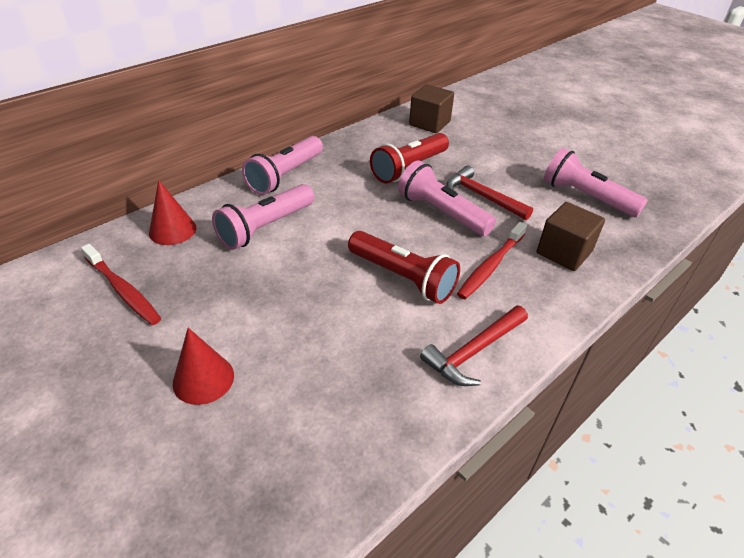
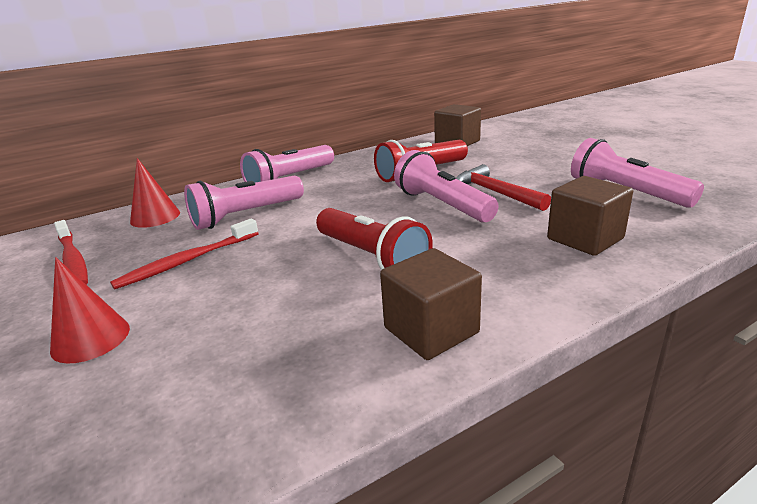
camera: 15 degrees right, 15 degrees down
(474, 351) = (431, 330): red hammer -> brown cube
(491, 266) = (485, 249): red toothbrush -> red toothbrush (188, 261)

